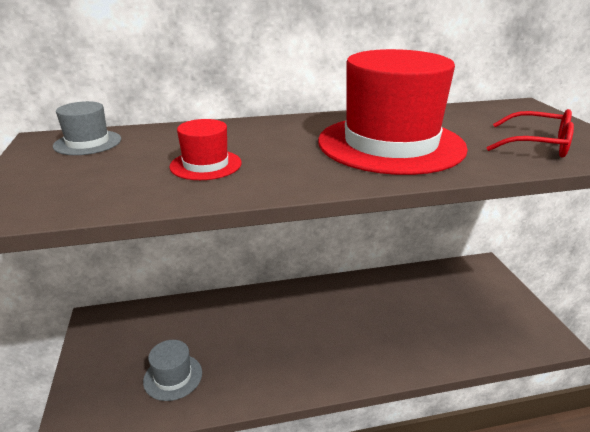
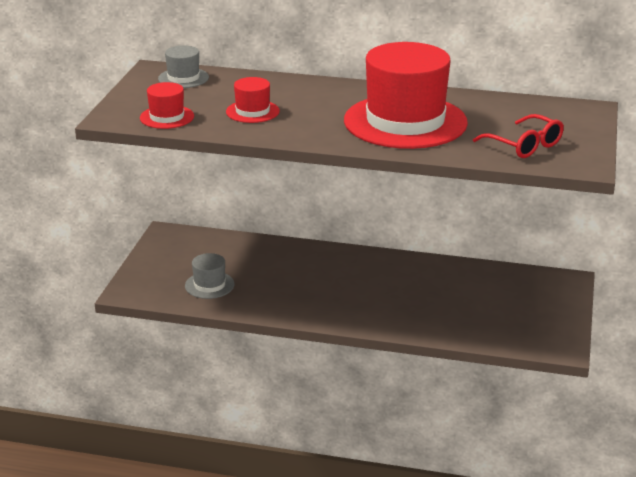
camera: 25 degrees right, 0 degrees up
(88, 194) = (167, 117): none -> red hat

